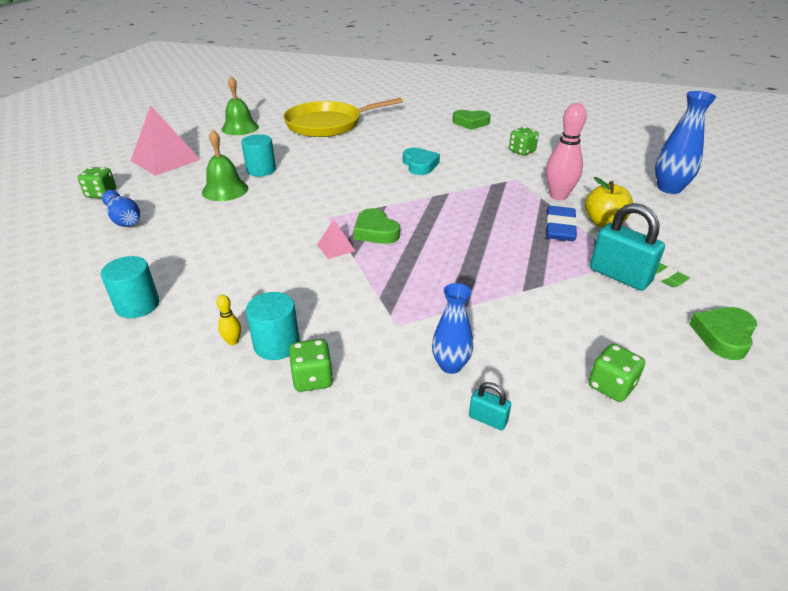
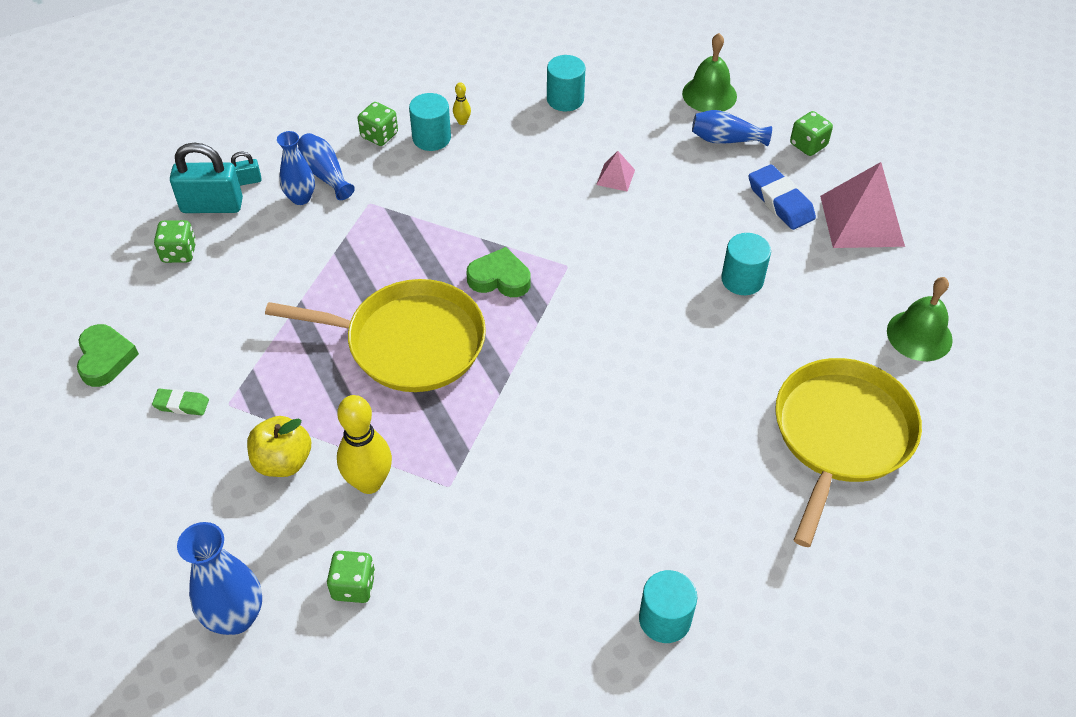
camera: 135 degrees right, 15 degrees up
(225, 190) = (719, 227): green bell -> green bell (709, 94)
(336, 247) = (508, 236): pink pyramid -> pink pyramid (615, 177)
(405, 373) = (325, 174): none -> blue vase
(420, 165) = (594, 426): turquoise heart -> none
(470, 123) = (664, 619): green heart -> turquoise cylinder
(472, 232) = (409, 342): none -> yellow pan
(522, 151) = (503, 575): green dice -> green dice (353, 586)
(558, 196) = (369, 482): pink bowling pin -> yellow bowling pin
(560, 228) = (326, 415): blue eraser -> blue eraser (780, 201)
(619, 276) = (224, 377): turquoise padlock -> turquoise padlock (212, 206)

